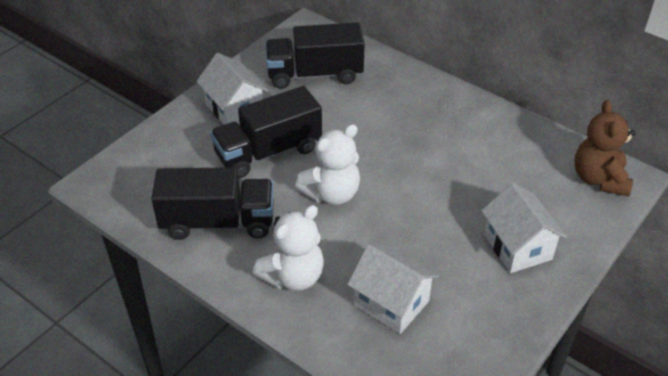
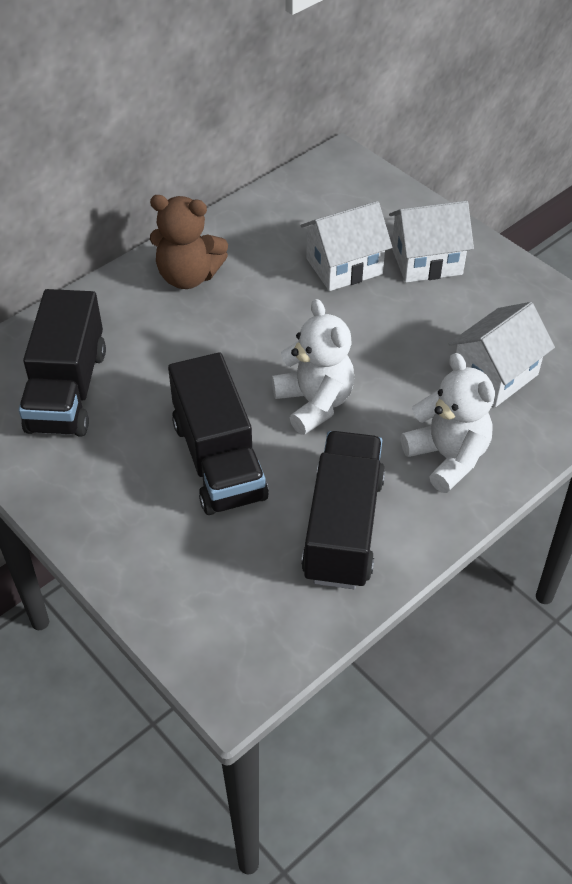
camera: 80 degrees left, 5 degrees up
(234, 109) = (113, 491): white house -> white house (344, 266)
(599, 179) = (339, 180): brown teddy bear -> brown teddy bear (188, 276)

